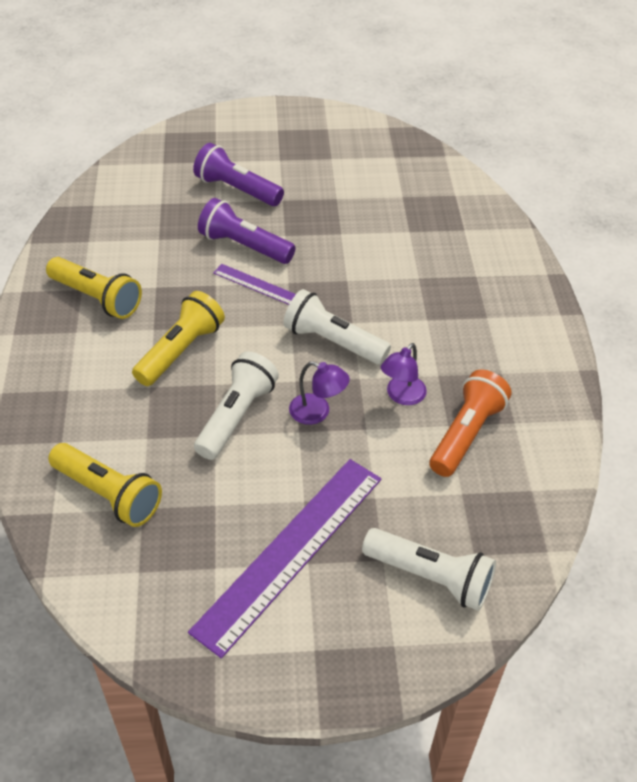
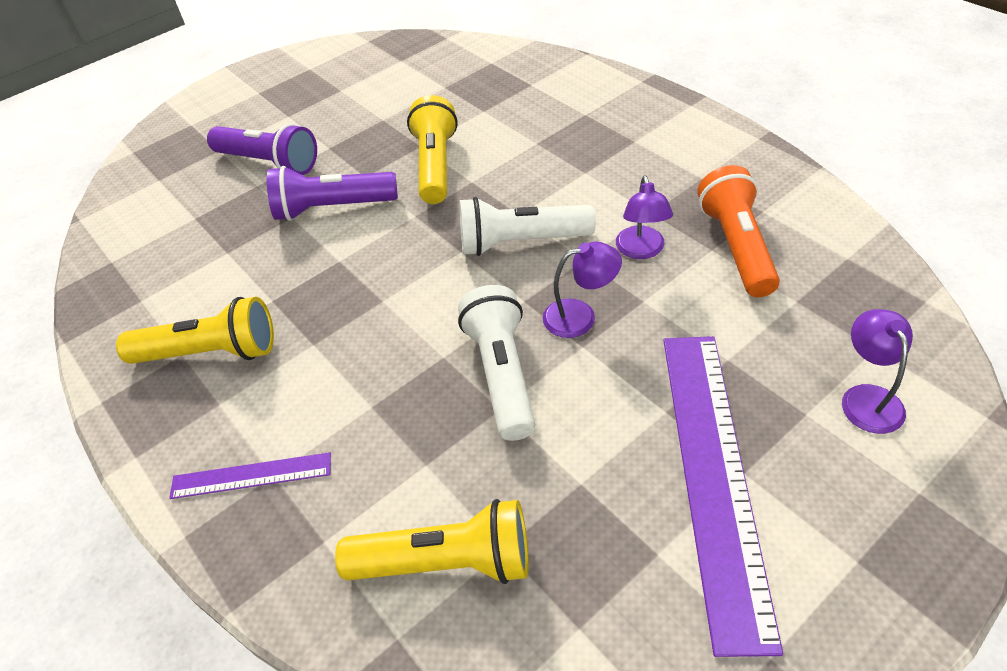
camera: 30 degrees left, 0 degrees up
(181, 350) = (368, 347): yellow flashlight -> yellow flashlight (435, 165)
(237, 189) = (269, 163): purple flashlight -> purple flashlight turned 150 degrees counterclockwise
(258, 285) = (386, 236): purple ruler -> purple ruler (251, 476)
(431, 577) = (867, 398): white flashlight -> purple lamp

